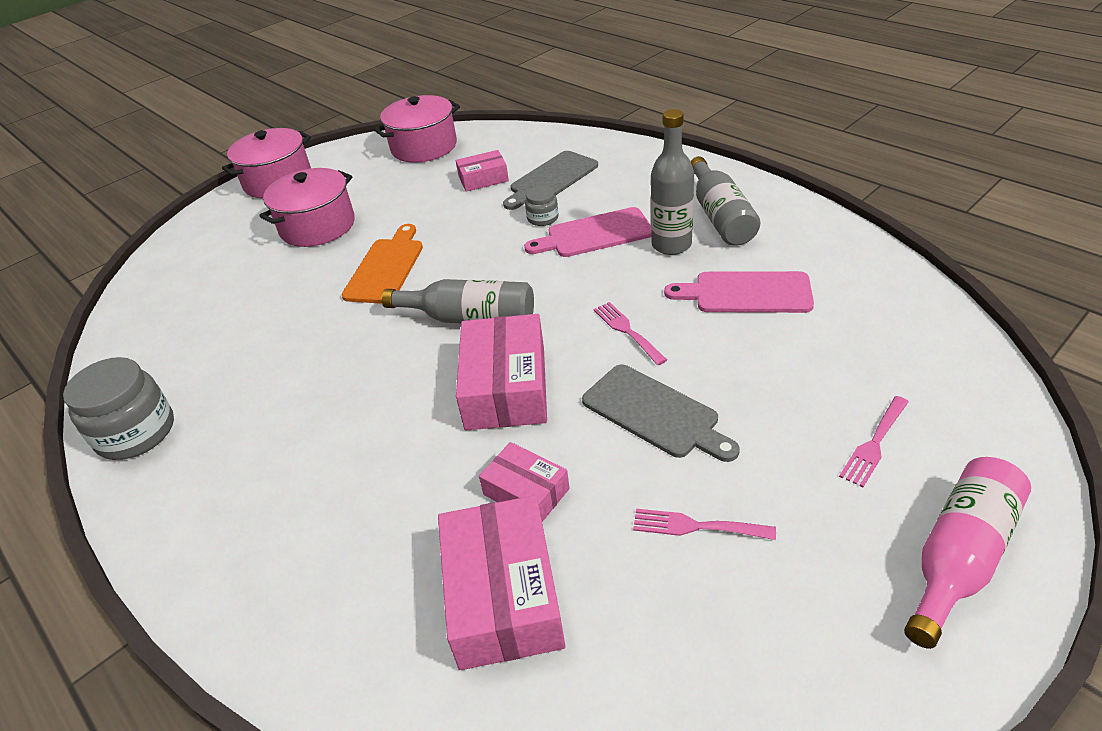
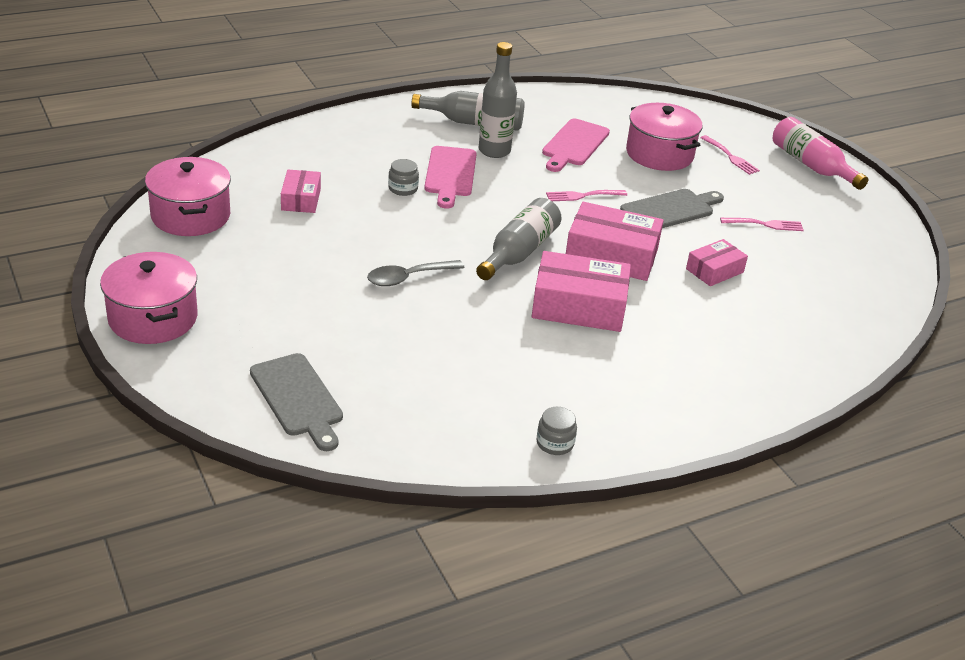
camera: 80 degrees left, 5 degrees down
(136, 432) = (555, 443): grey jar -> grey jar, size x0.52
(317, 226) = (290, 304): pink pot -> pink pot (659, 154)
(385, 268) = (408, 278): orange cutting board -> grey spoon
(503, 595) = (790, 296): pink box -> pink box (579, 306)
(551, 179) = (342, 169): grey cutting board -> grey cutting board (298, 398)
(696, 526) = (765, 224): pink fork -> pink fork turned 120 degrees counterclockwise

